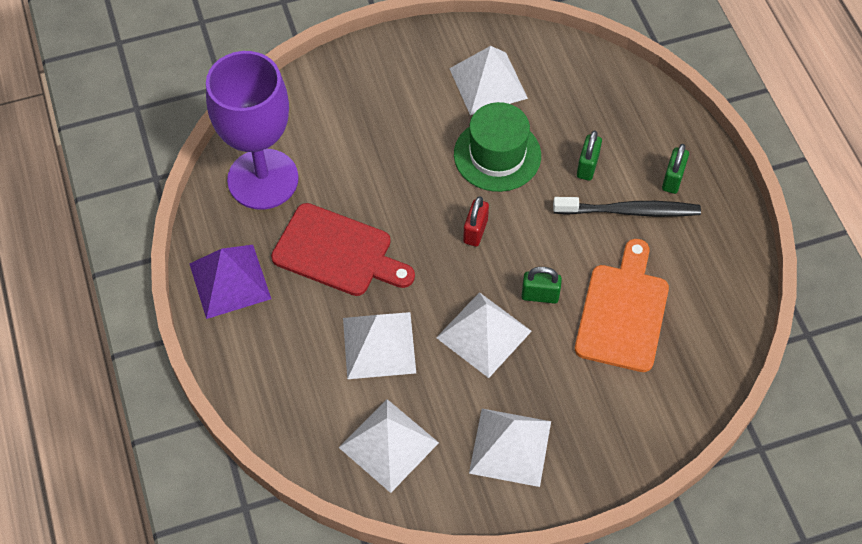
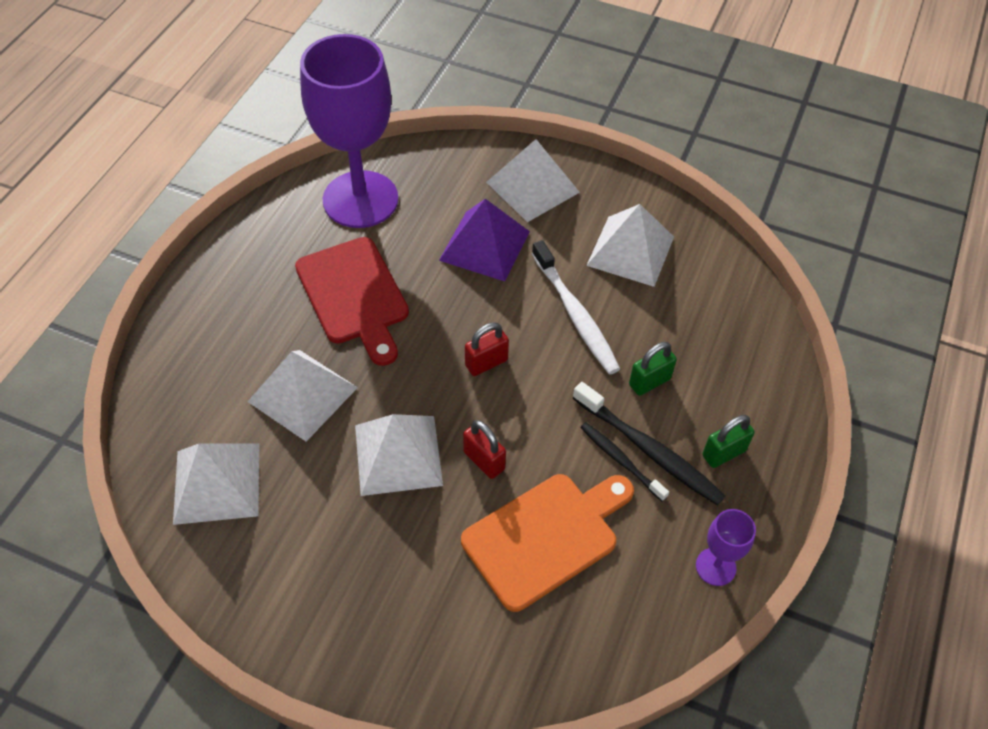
camera: 40 degrees right, 5 degrees down
(230, 281) = (249, 257): purple pyramid -> purple pyramid (485, 245)
(497, 155) = (575, 314): green hat -> white toothbrush
(510, 447) = (312, 572): white pyramid -> white pyramid (532, 187)
(540, 295) = (484, 460): green padlock -> red padlock
(620, 231) = (621, 461): none -> black toothbrush
(731, 252) = (715, 566): none -> purple goblet

